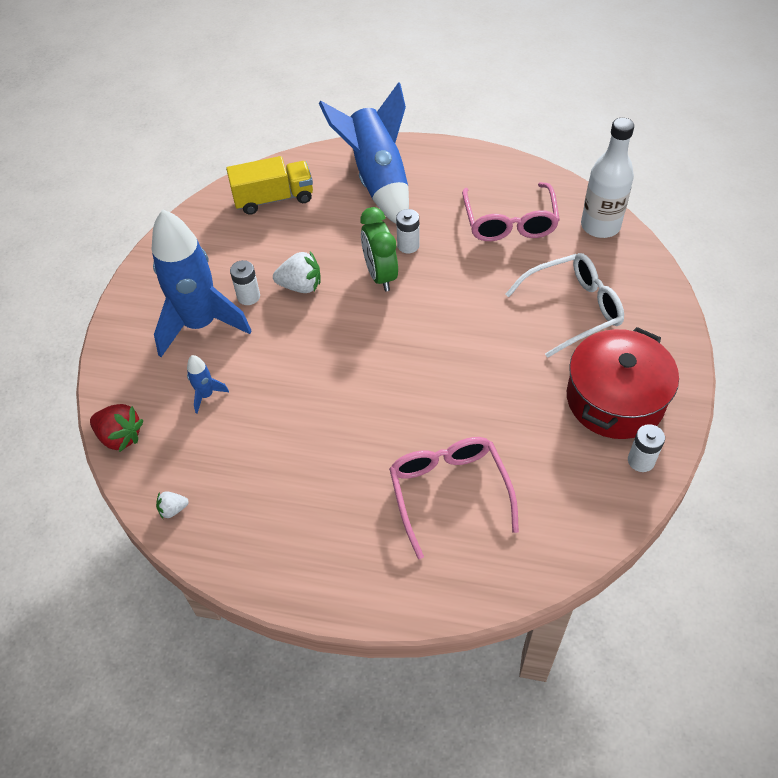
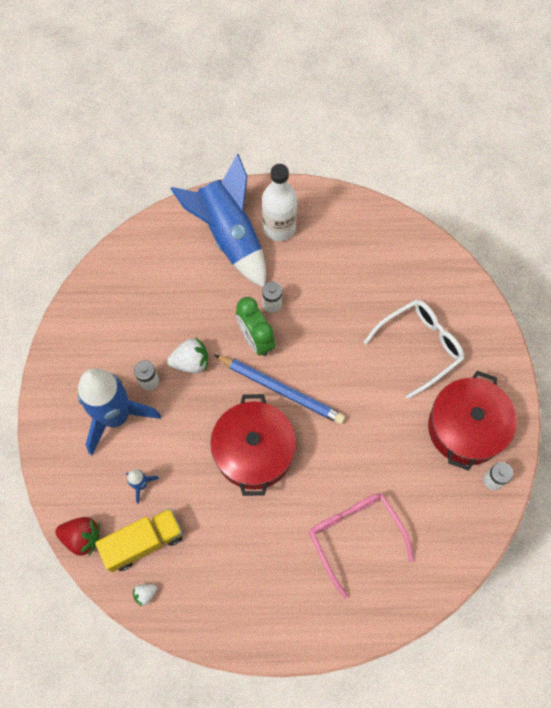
camera: 15 degrees left, 15 degrees up
(274, 198) = (142, 272): yellow truck -> yellow truck (143, 542)
(348, 382) = (254, 451): none -> red pot
(396, 327) = (281, 390): none -> blue pencil
(509, 222) = (352, 264): pink glasses -> none
(600, 226) = (428, 256): white bottle -> white bottle (279, 227)

